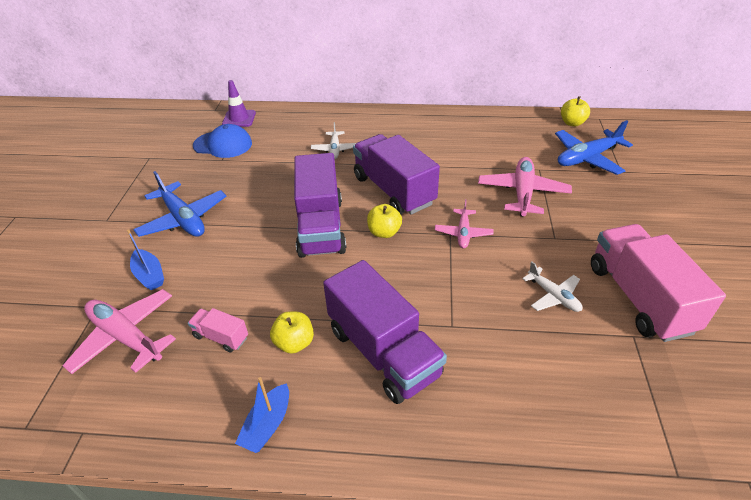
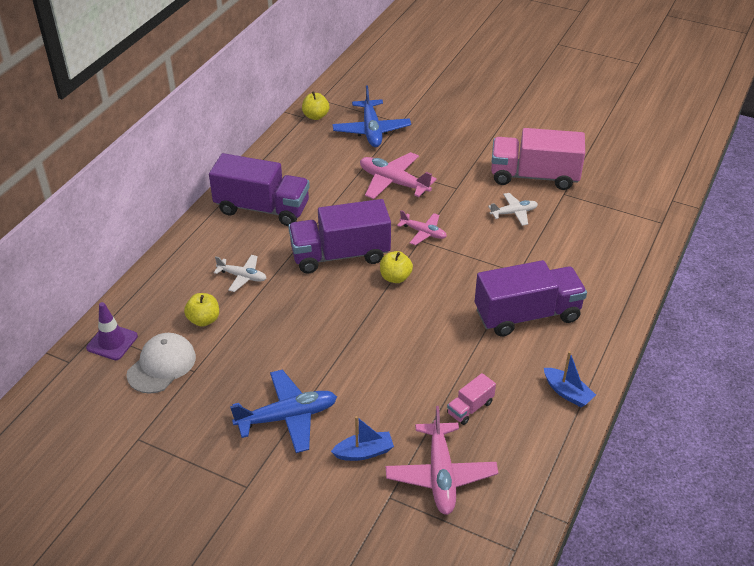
camera: 70 degrees left, 0 degrees up
(126, 337) = (441, 475): pink plane -> pink plane turned 60 degrees counterclockwise
(223, 144) = (161, 365): blue cap -> white cap
(294, 343) = (497, 363): yellow apple -> yellow apple (204, 320)
(321, 227) = (363, 316): purple truck -> purple truck (262, 208)

